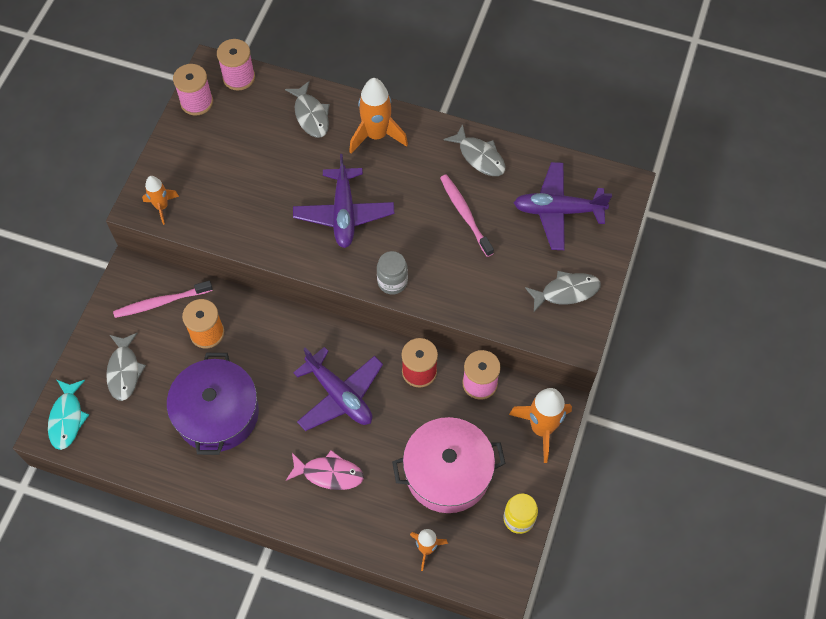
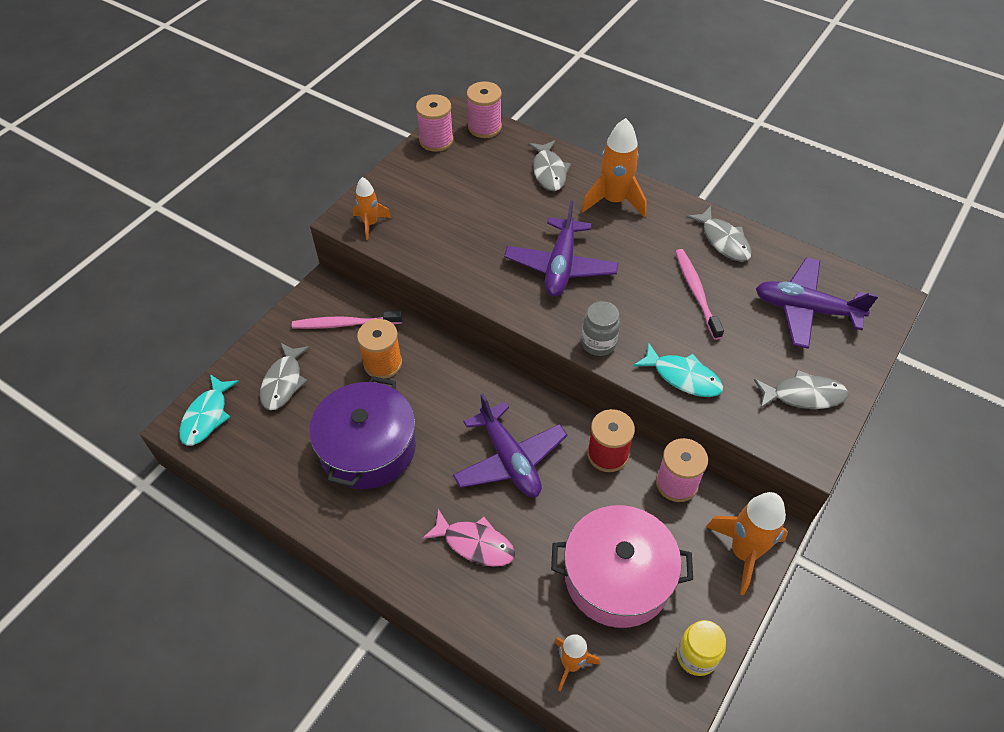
camera: 15 degrees right, 10 degrees down
(467, 297) = (682, 377): none -> turquoise fish

